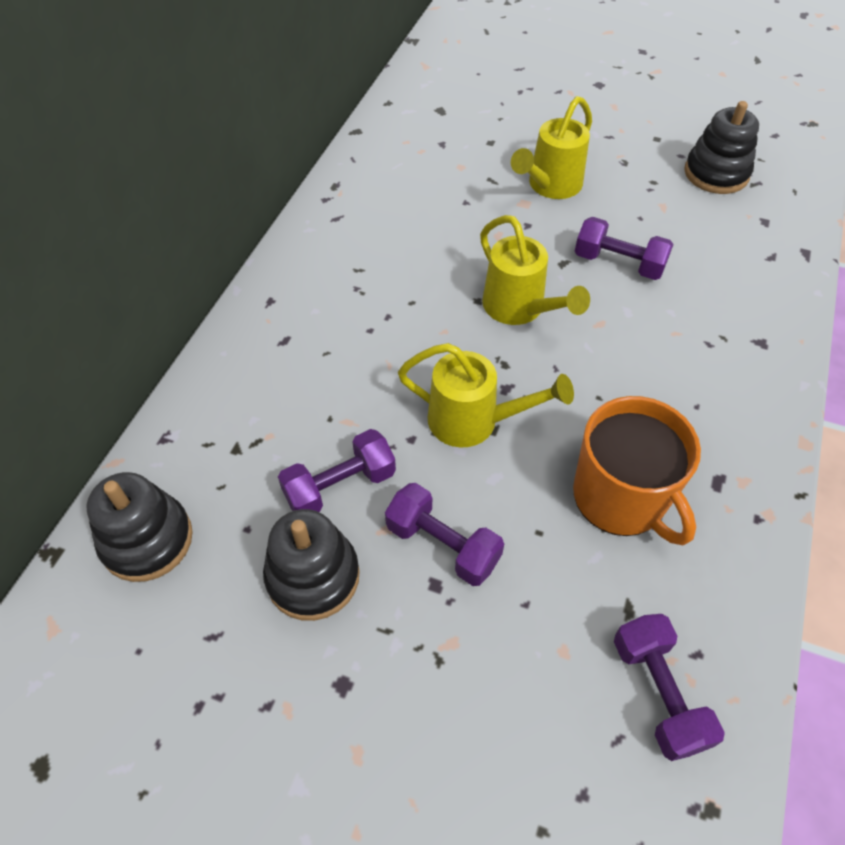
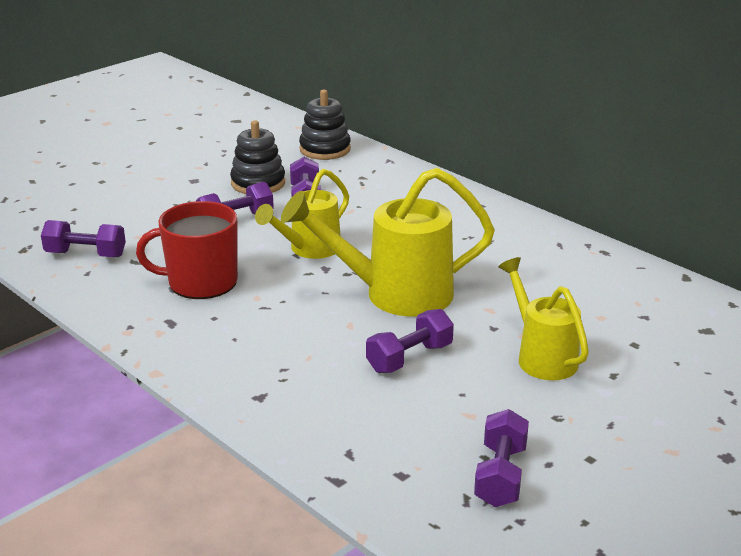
camera: 115 degrees right, 25 degrees down
(519, 308) = (396, 294): yellow watering can -> yellow watering can, size x1.57
(621, 497) = (201, 282): orange mug -> red mug
(716, 173) = (500, 475): black stacking toy -> purple dumbbell

